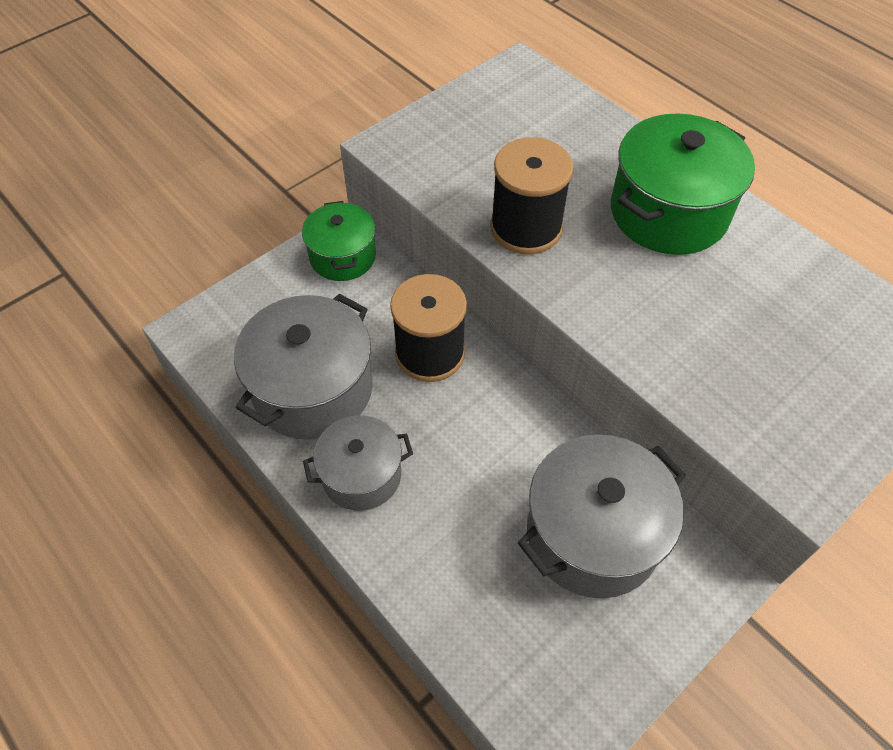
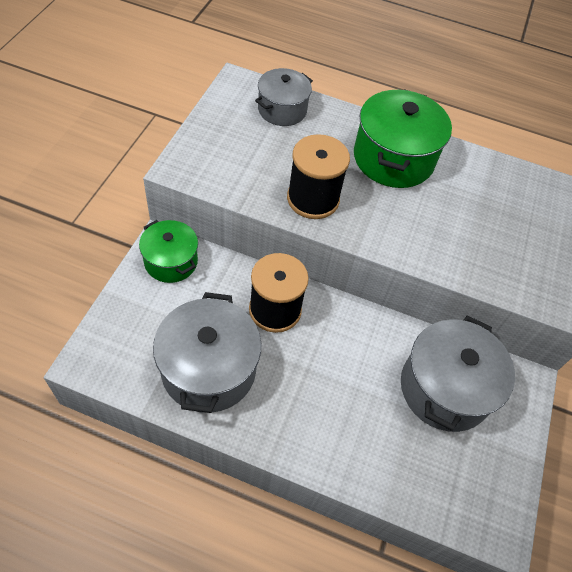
camera: 35 degrees left, 0 degrees up
(361, 475) = (280, 416): grey pot -> grey pot (282, 110)

